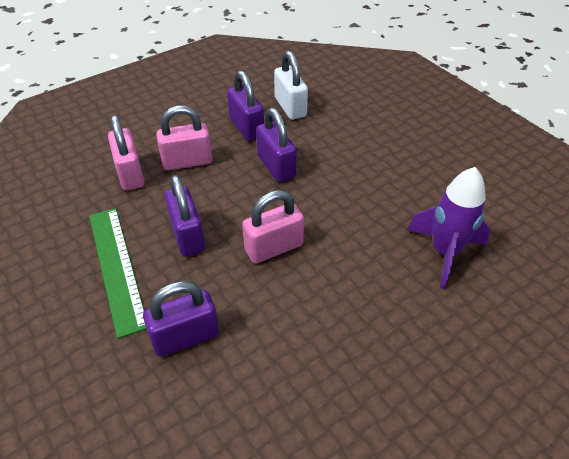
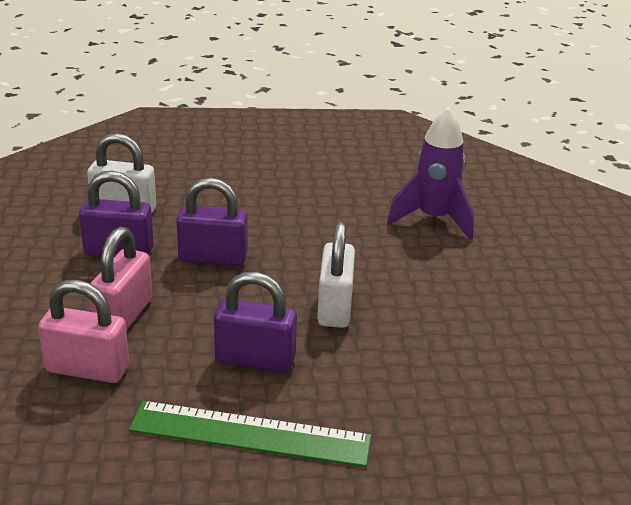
camera: 60 degrees left, 15 degrees down
(186, 337) = (405, 412): purple padlock -> none
(274, 248) = (334, 307): pink padlock -> white padlock

